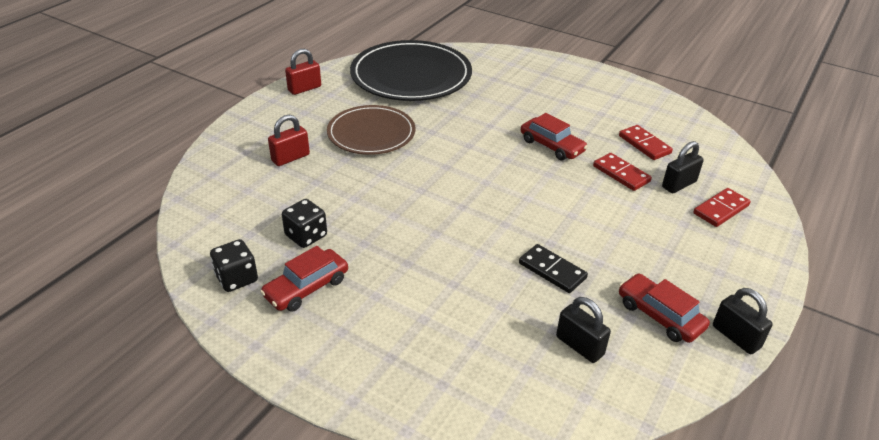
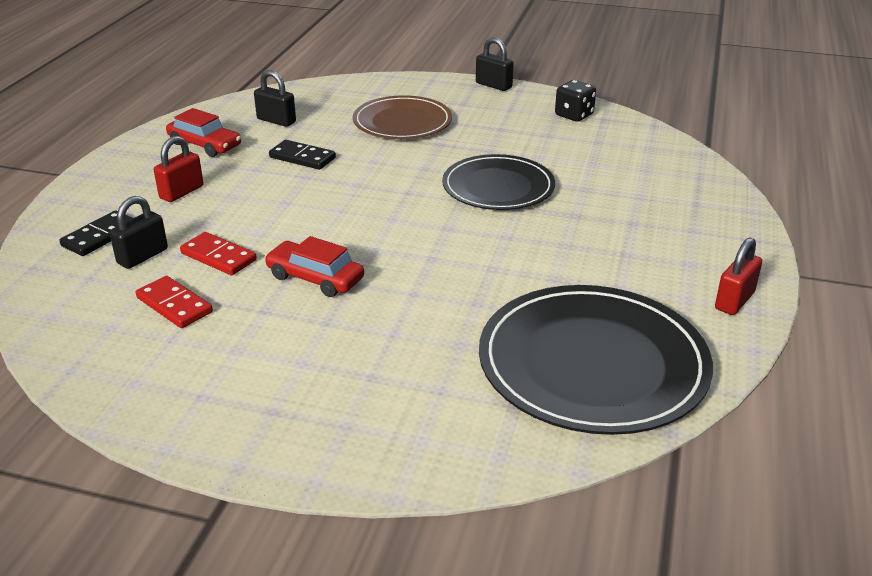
camera: 165 degrees right, 5 degrees down
(290, 158) = (638, 205): red padlock -> red padlock (181, 192)
(306, 236) = (546, 146): black dice -> none
(306, 288) = (512, 118): red car -> none
(371, 133) = (571, 250): brown plate -> brown plate (402, 122)
(384, 196) = (498, 187): none -> black plate
(721, 209) = (100, 236): red domino -> black domino
(736, 337) = (141, 142): black padlock -> black padlock (493, 85)

